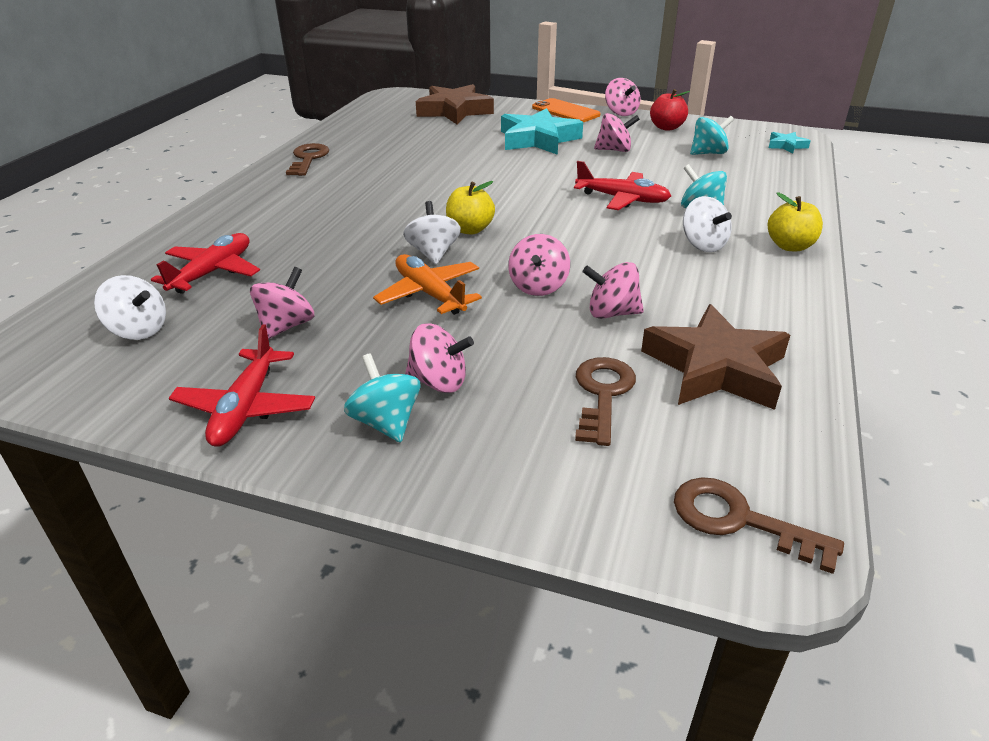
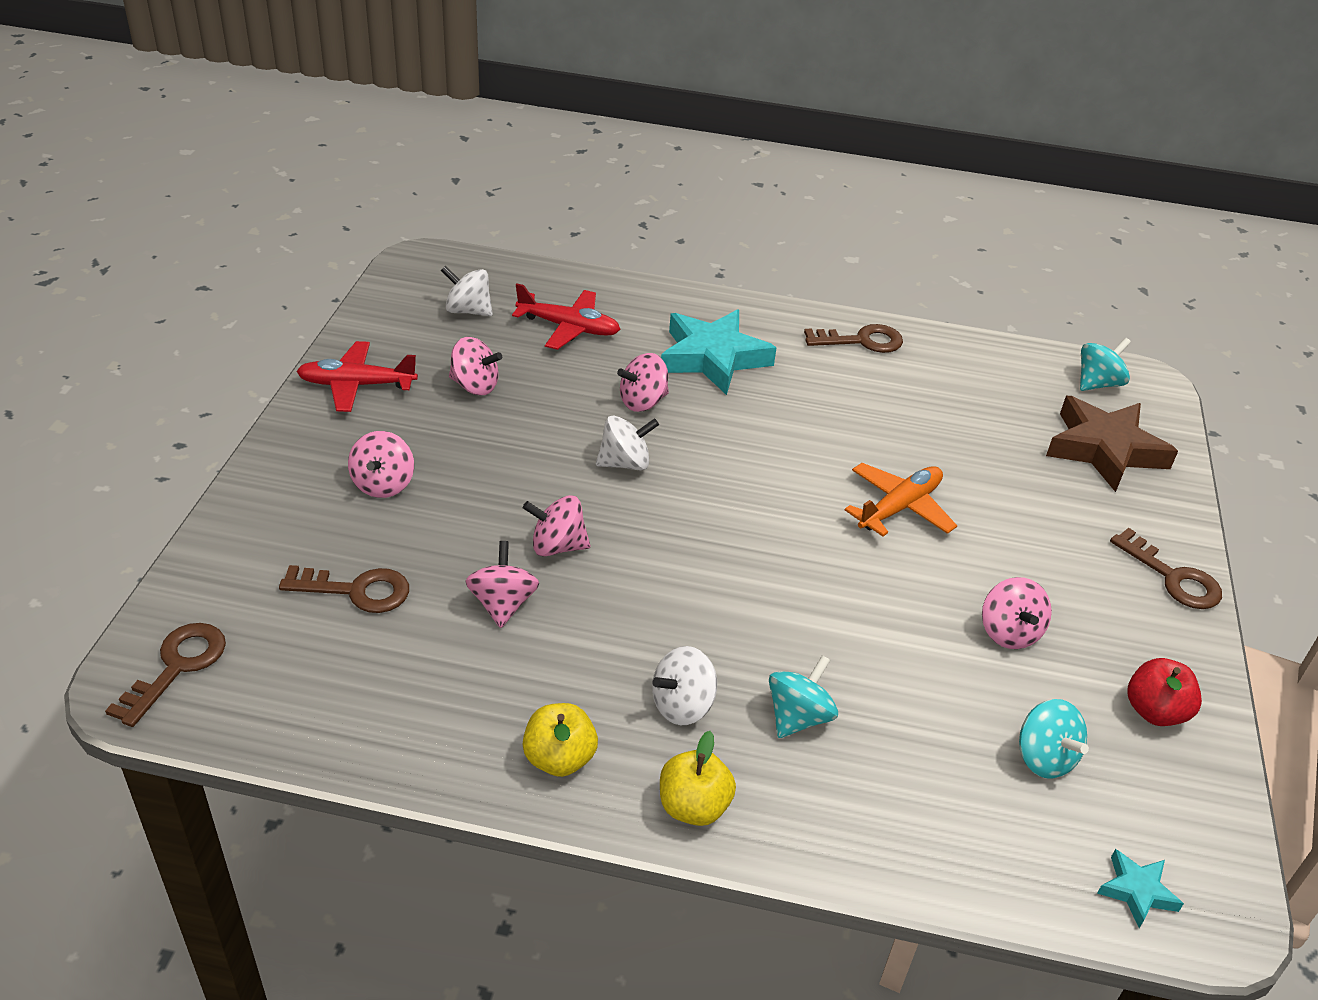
camera: 80 degrees right, 5 degrees up
(138, 330) = (468, 311): white spinning top -> white spinning top turned 90 degrees clockwise
(386, 422) = (330, 459): turquoise spinning top -> turquoise spinning top (1097, 383)
(429, 294) = (537, 467): orange plane -> orange plane (900, 507)
(470, 229) = (690, 487): yellow apple -> yellow apple (559, 758)
(538, 139) = (1019, 544): turquoise star -> turquoise star (713, 358)
(565, 111) = (1173, 577): orange phone -> brown key
(621, 113) = (1205, 651): pink spinning top -> pink spinning top (643, 402)
(622, 199) = (814, 631): red plane -> none
(715, 368) = (394, 680): brown star -> none

